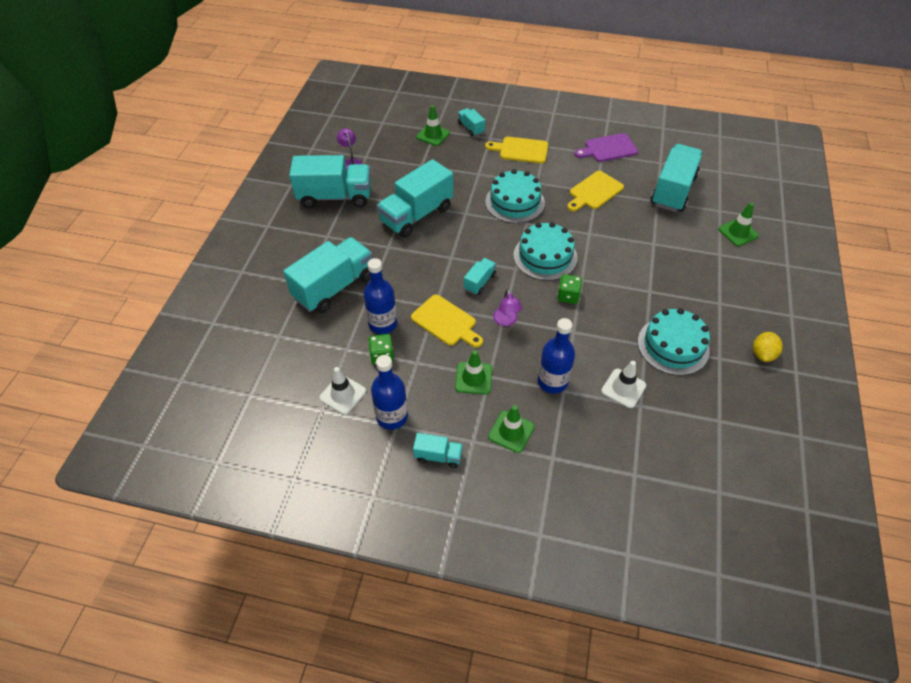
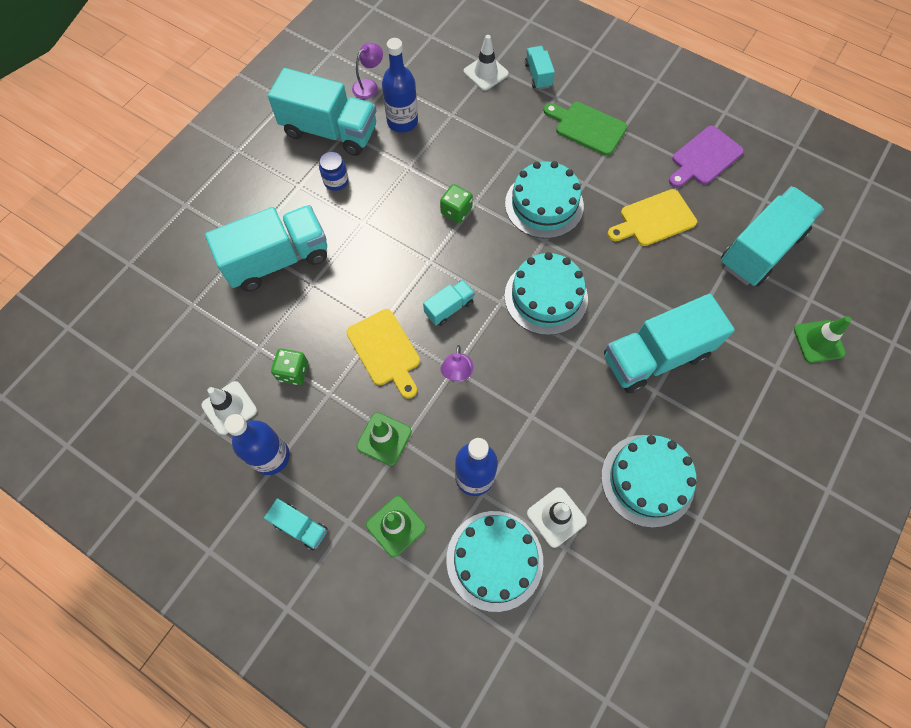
camera: 20 degrees right, 15 degrees up
(351, 162) = (369, 86): purple lamp -> purple lamp turned 45 degrees clockwise
(355, 226) = (336, 181): none -> blue jar
(383, 324) = (312, 329): blue bottle -> blue bottle (402, 122)
(416, 215) = (415, 187): turquoise truck -> turquoise truck (655, 356)
(433, 135) = (485, 73): green traffic cone -> white traffic cone
(521, 150) = (587, 127): yellow cutting board -> green cutting board
(568, 296) = (548, 363): green dice -> green dice (456, 211)
(594, 429) = (494, 560): none -> turquoise cake
(608, 148) = (704, 158): purple cutting board -> purple cutting board turned 45 degrees counterclockwise
(762, 354) = (759, 533): yellow lemon -> none

